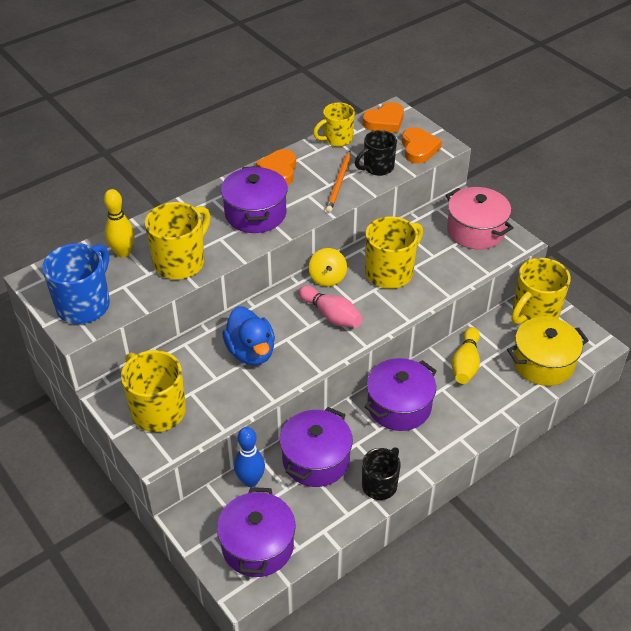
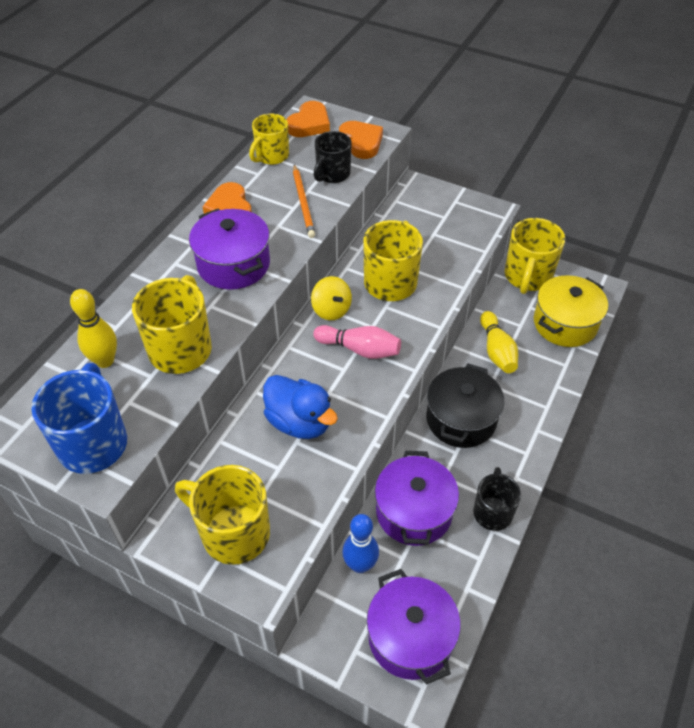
camera: 25 degrees left, 5 degrees up
(399, 406) = (461, 419): purple pot -> black pot
(475, 231) = (446, 212): pink pot -> none

